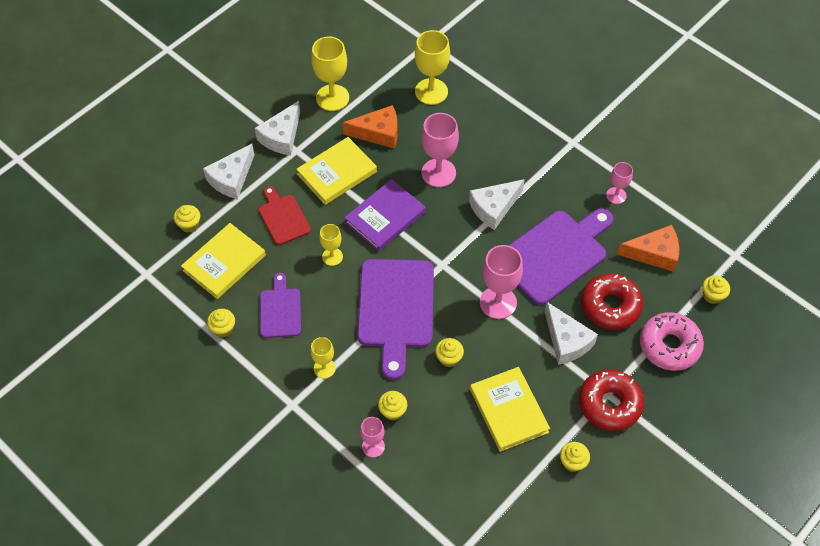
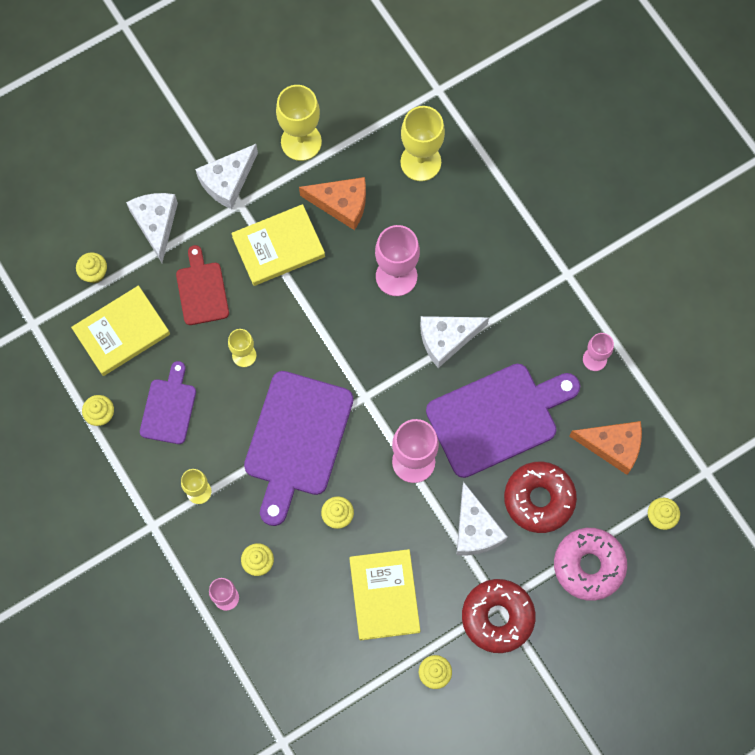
camera: 15 degrees right, 15 degrees up
(231, 178) = (156, 224): white cheese -> white cheese turned 120 degrees clockwise
(385, 217) = (317, 320): purple book -> none

